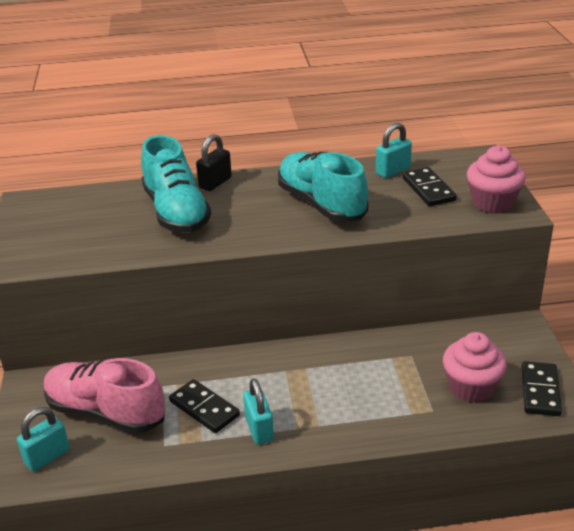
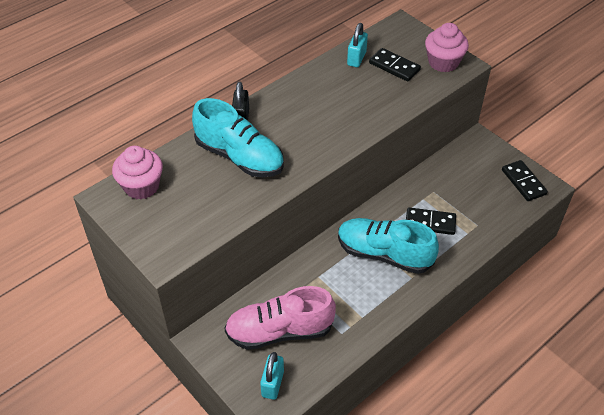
camera: 35 degrees left, 15 degrees up
(204, 408) = (342, 294): black domino -> black domino (430, 223)
(259, 429) = (390, 290): turquoise padlock -> none
(321, 204) = (336, 107): turquoise shoe -> turquoise shoe (384, 254)
(471, 387) = (485, 198): pink cupcake -> pink cupcake (141, 186)

